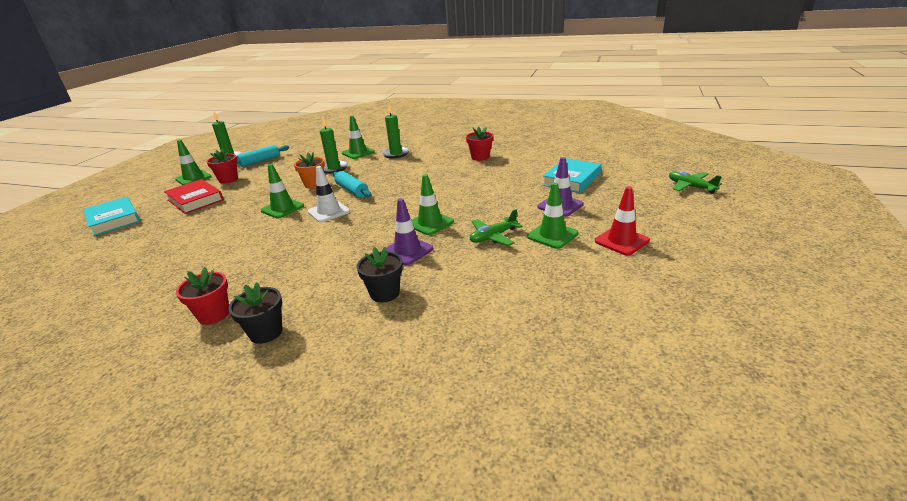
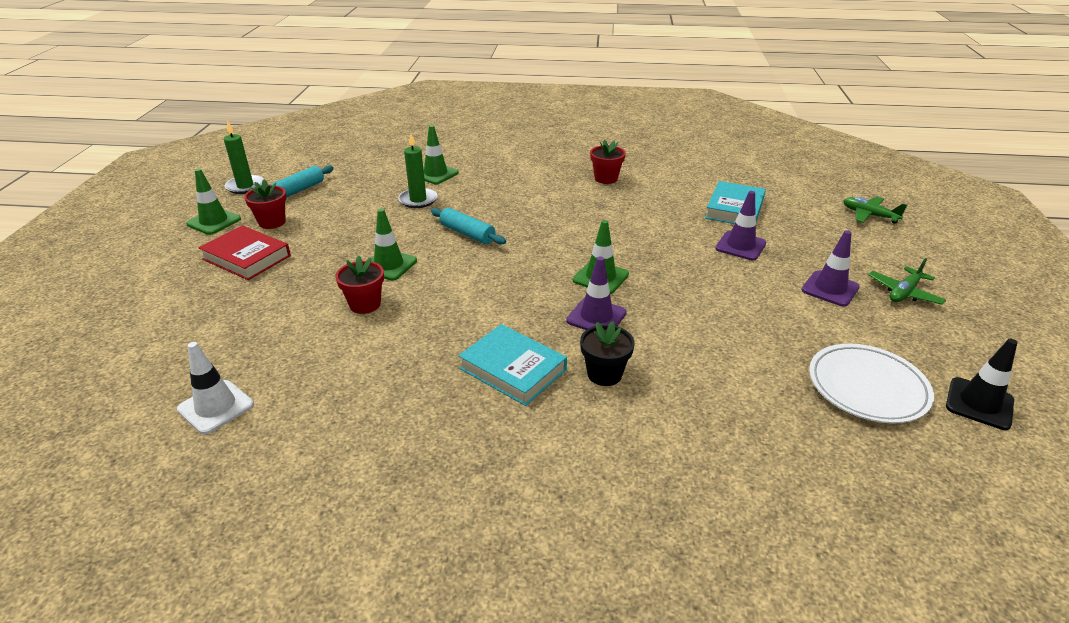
camera: 15 degrees left, 5 degrees up
(114, 220) = (141, 295): turquoise book -> turquoise book (513, 369)
(214, 314) = (408, 421): red flower pot -> red flower pot (365, 304)
(266, 332) = (493, 437): black flower pot -> none
(314, 184) = (407, 226): orange flower pot -> none
(328, 212) = (457, 267): white traffic cone -> white traffic cone (216, 407)
(396, 154) = (490, 175): green candle -> none
(493, 237) = (687, 292): green plane -> green plane (904, 293)
(552, 235) = (752, 286): green traffic cone -> none
(612, 323) = (867, 387): none -> white plate
(621, 241) = (830, 289): red traffic cone -> purple traffic cone
(721, 348) = (979, 403): none -> black traffic cone

